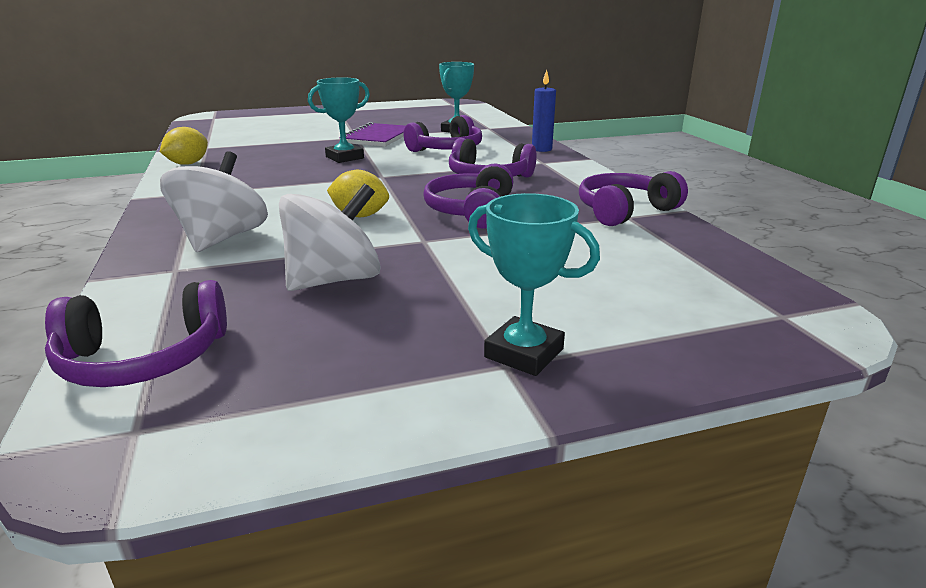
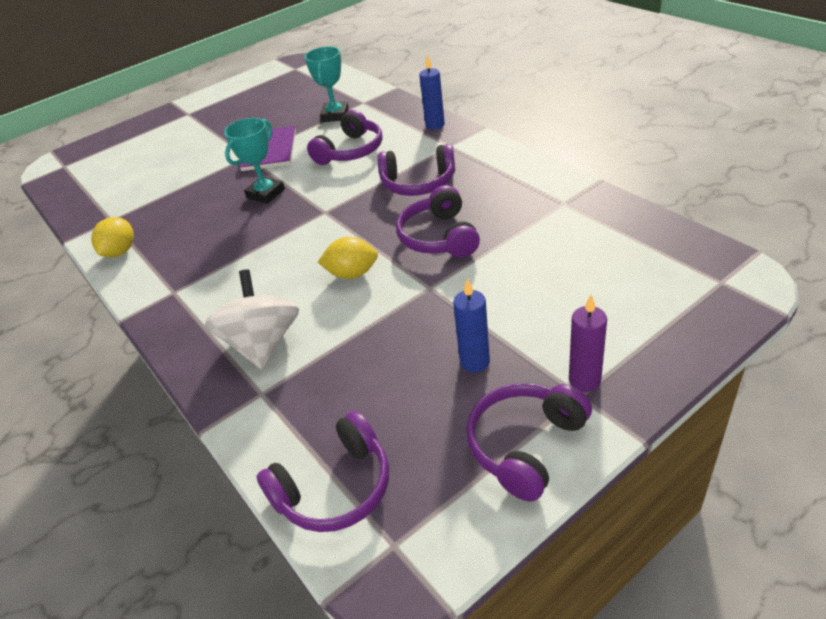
camera: 15 degrees left, 15 degrees up
(334, 280) = (399, 358): white spinning top -> none
(410, 303) = (474, 362): none -> blue candle
(524, 353) = (584, 380): turquoise trophy -> purple candle
(624, 211) = (557, 196): purple headphones -> purple headphones (525, 445)

